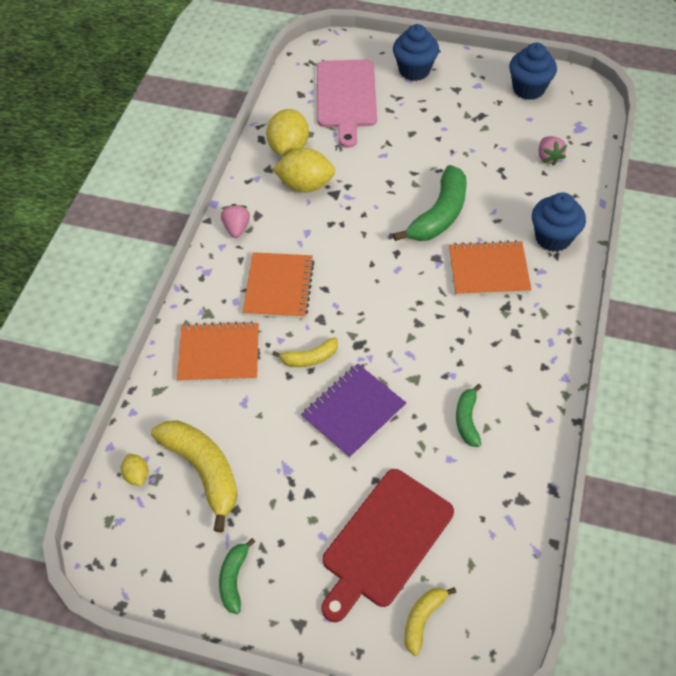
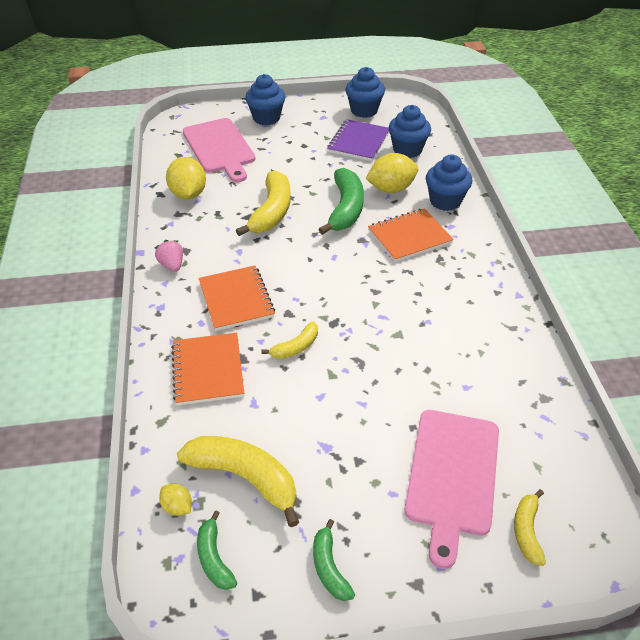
camera: 25 degrees left, 10 degrees down
(219, 354) = (208, 370): orange notebook -> orange notebook turned 75 degrees counterclockwise
(305, 185) = (218, 217): yellow lemon -> yellow lemon (391, 189)
(353, 411) = (360, 377): purple notebook -> purple notebook (358, 142)
(361, 195) = (271, 212): none -> yellow banana
(384, 541) = (452, 476): red cutting board -> pink cutting board
(467, 420) = (461, 351): green banana -> green banana (214, 558)
(548, 157) = (407, 150): pink strawberry -> blue cupcake

